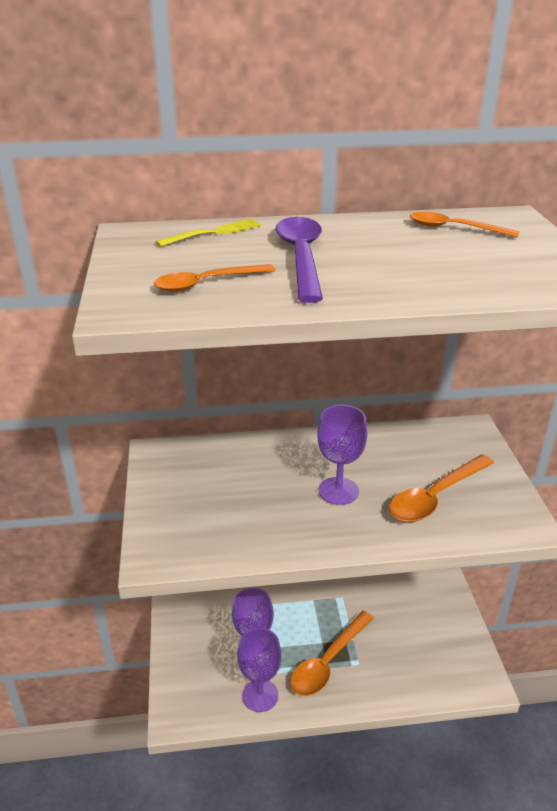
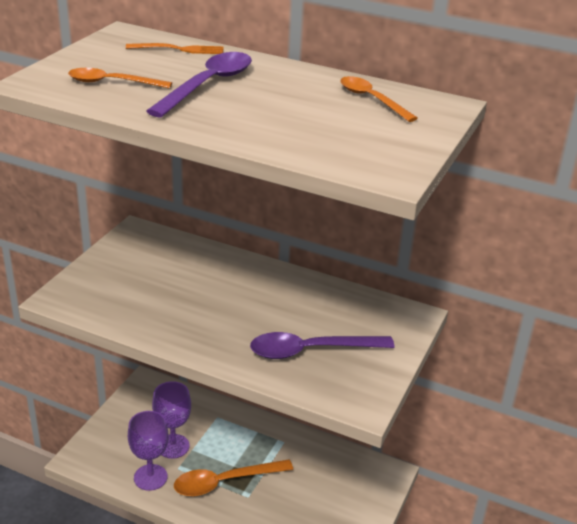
camera: 30 degrees right, 0 degrees up
(213, 233) = (179, 49): yellow fork -> orange fork
(338, 491) = (238, 313): purple goblet -> none
(435, 497) = (311, 350): orange spoon -> purple spoon

